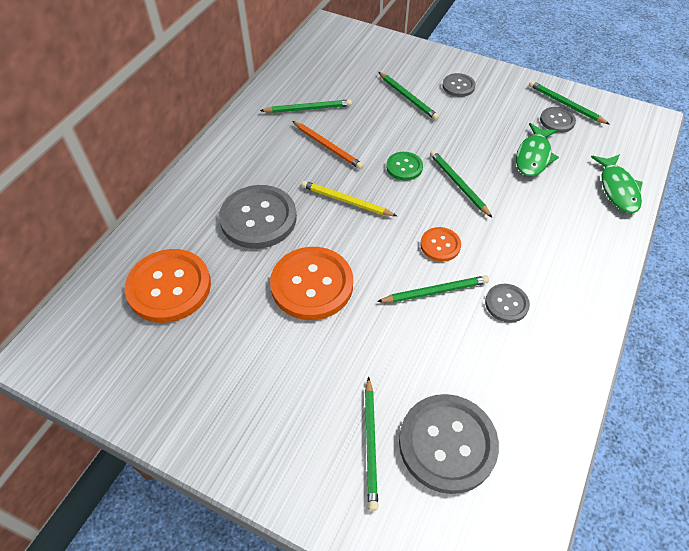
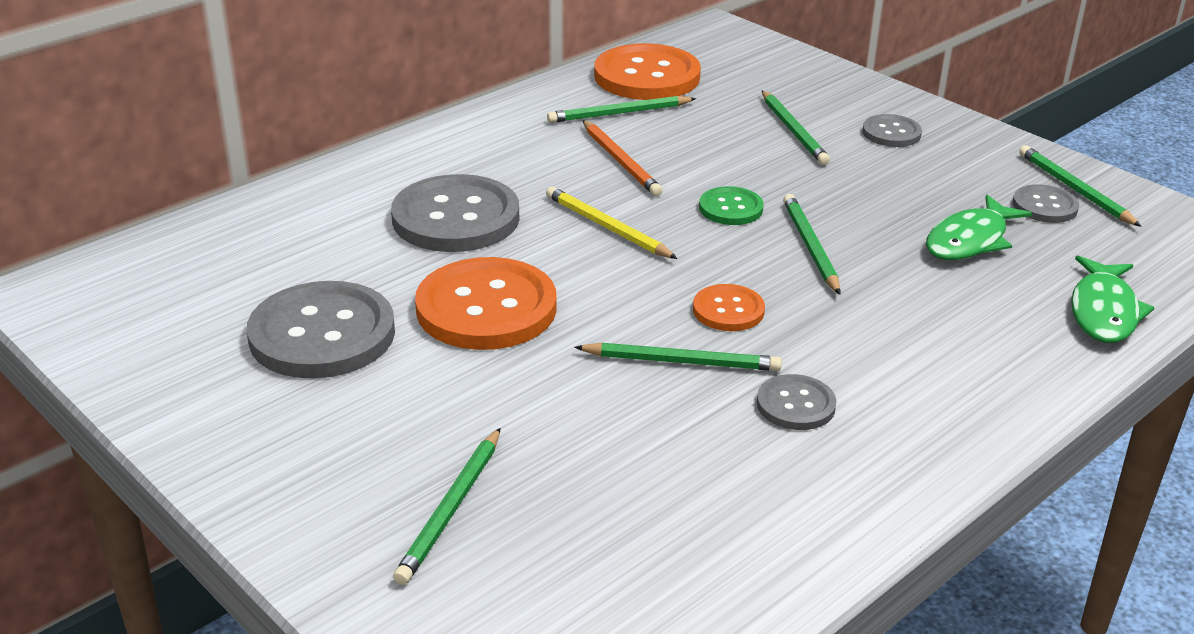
camera: 20 degrees right, 20 degrees down
(169, 287) = (272, 262): orange button -> orange button (647, 76)
(308, 108) = (619, 113): green pencil -> green pencil turned 150 degrees clockwise
(447, 444) = (576, 543): grey button -> grey button (322, 334)

